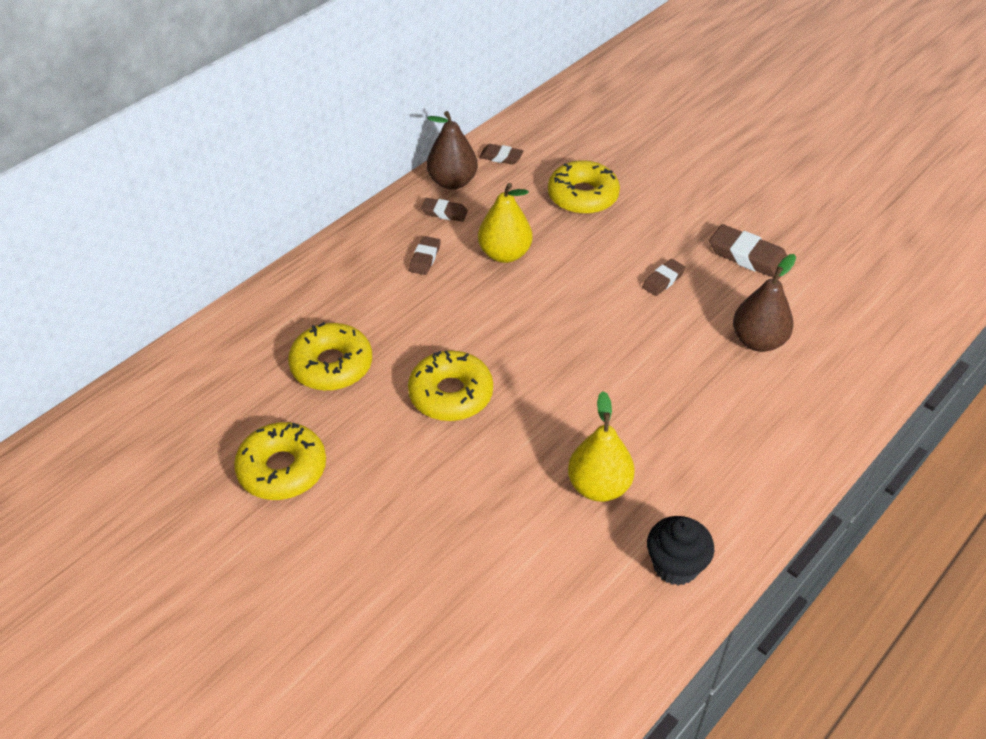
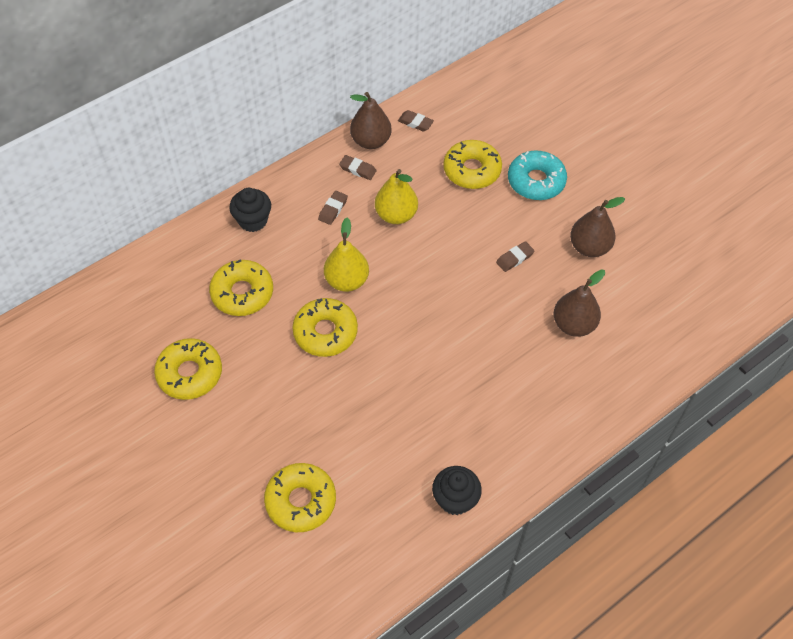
camera: 10 degrees right, 10 degrees up
(326, 283) = (253, 220): none -> black cupcake
(470, 602) = (301, 501): none -> yellow donut
(599, 486) = (416, 427): yellow pear -> yellow pear (347, 281)
(662, 198) = (536, 181): none -> turquoise donut
(748, 257) = (589, 247): brown eraser -> brown pear

